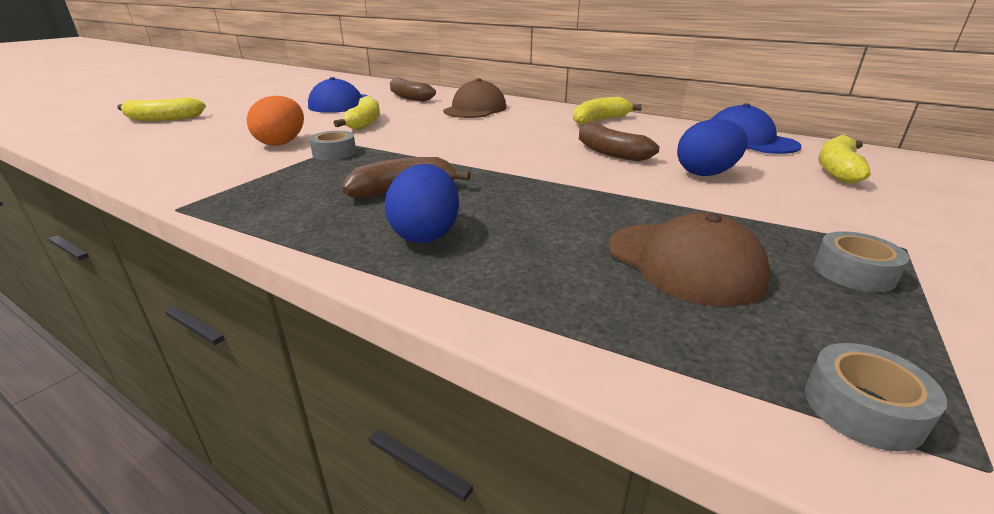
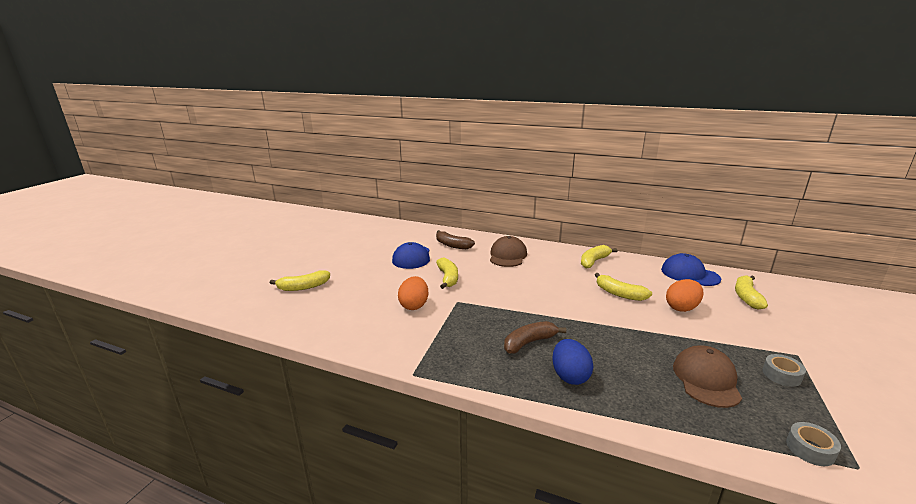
camera: 10 degrees left, 5 degrees down
(334, 153) = (457, 312): grey tape -> none
(609, 152) = (619, 294): brown banana -> yellow banana
(684, 263) = (706, 379): brown cap -> brown cap turned 120 degrees counterclockwise
(706, 173) = (682, 308): blue egg -> orange egg

